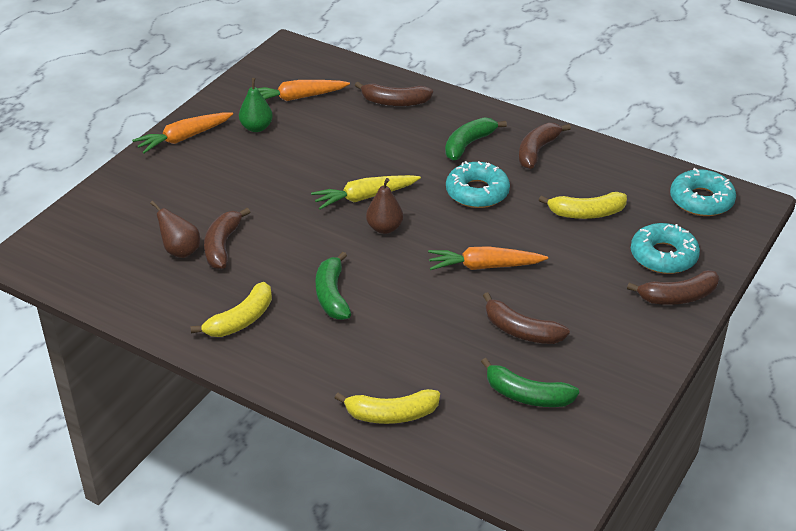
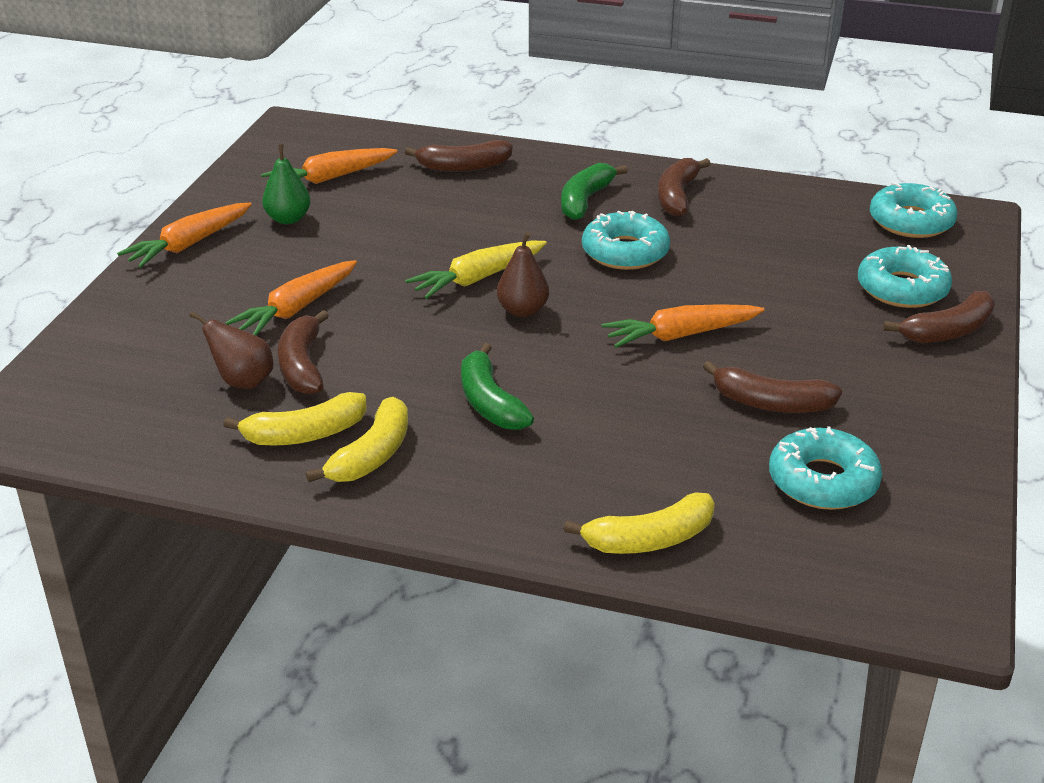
camera: 15 degrees left, 5 degrees down
(235, 201) = (296, 309): none -> orange carrot
(527, 395) = (823, 481): green banana -> turquoise donut
(586, 213) = (778, 256): yellow banana -> yellow banana (305, 434)

